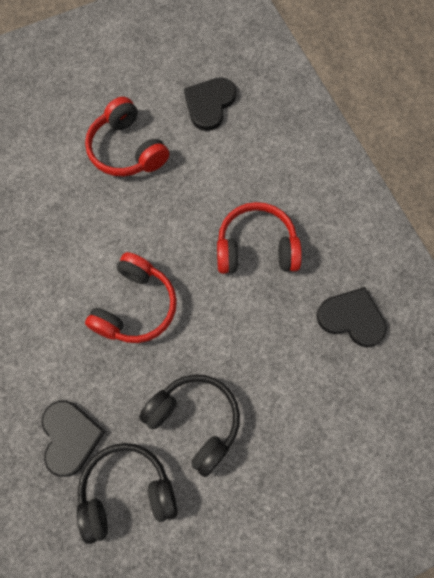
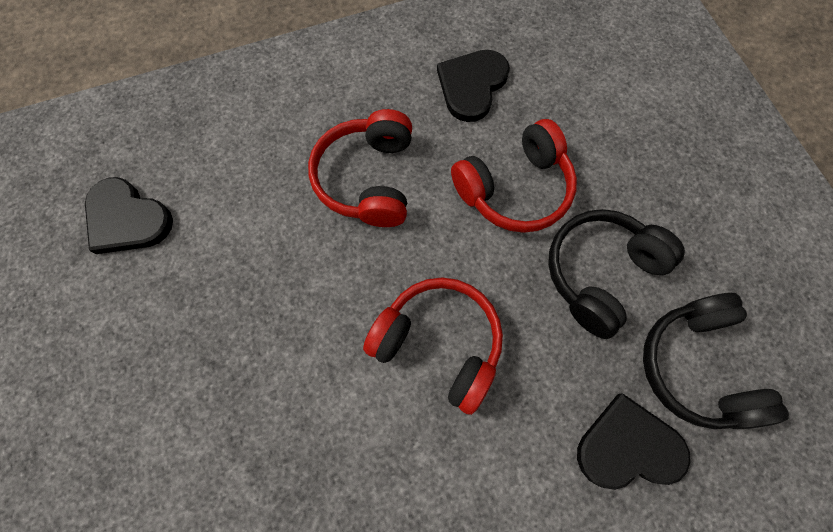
camera: 85 degrees left, 0 degrees up
(127, 149) = (175, 346): red headphones -> red headphones (514, 188)

